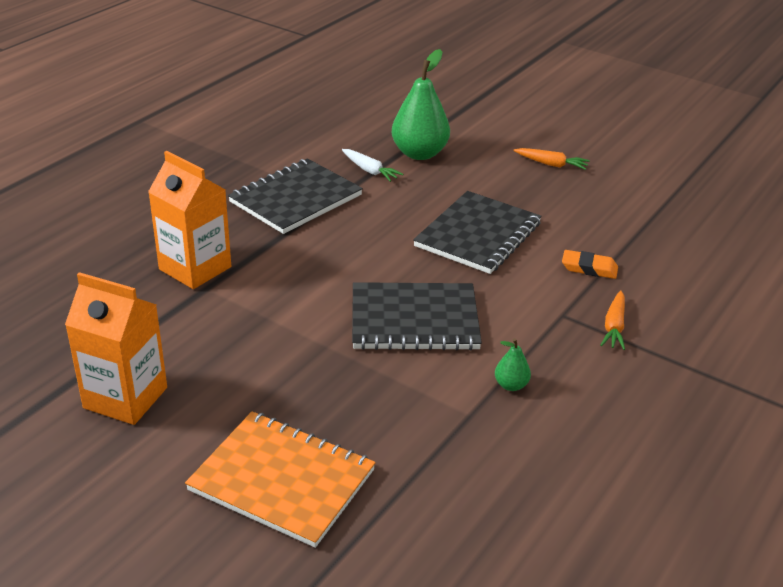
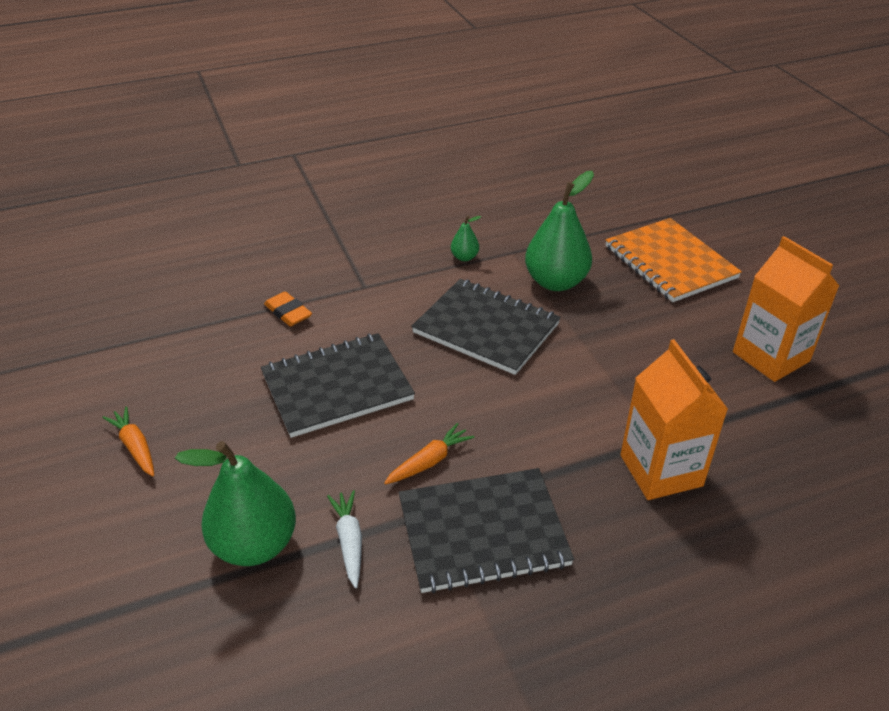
camera: 145 degrees left, 5 degrees up
(392, 395) = (556, 282): none -> green pear
(614, 326) = (340, 264): orange carrot -> orange carrot (429, 461)

